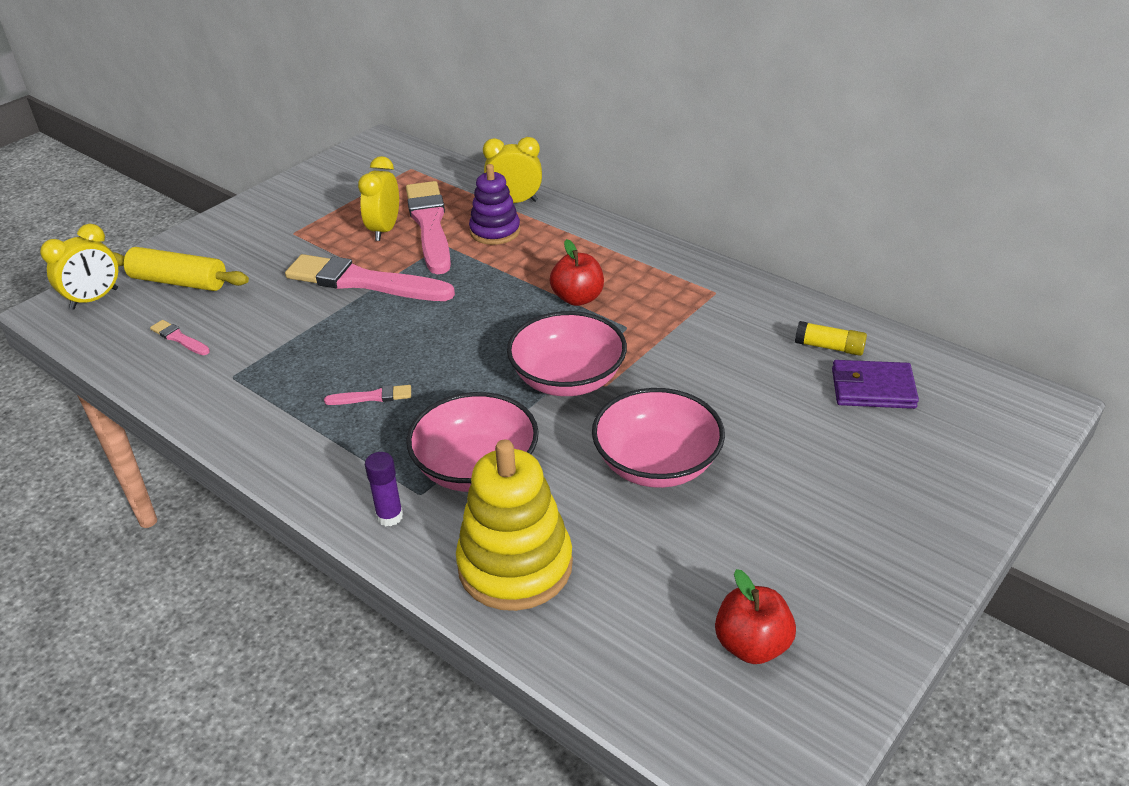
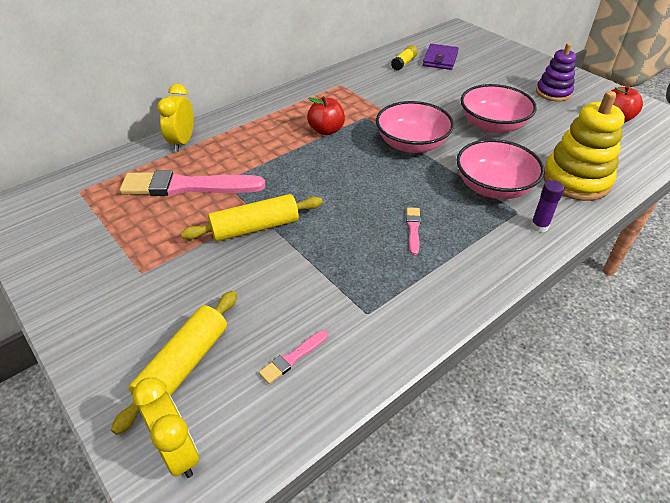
camera: 80 degrees left, 5 degrees up
(364, 282) = (255, 227): pink brush -> yellow rolling pin
(384, 230) = (178, 212): yellow clock -> none
(495, 231) = (220, 155): purple stacking toy -> purple stacking toy (553, 93)

